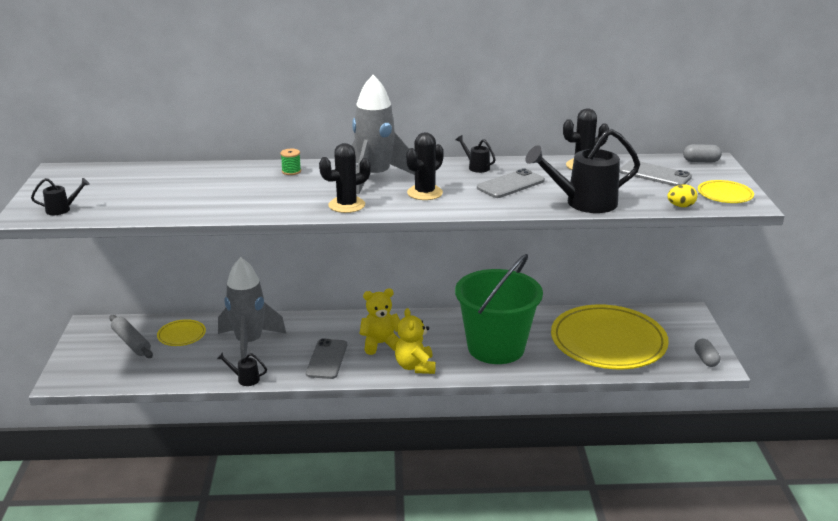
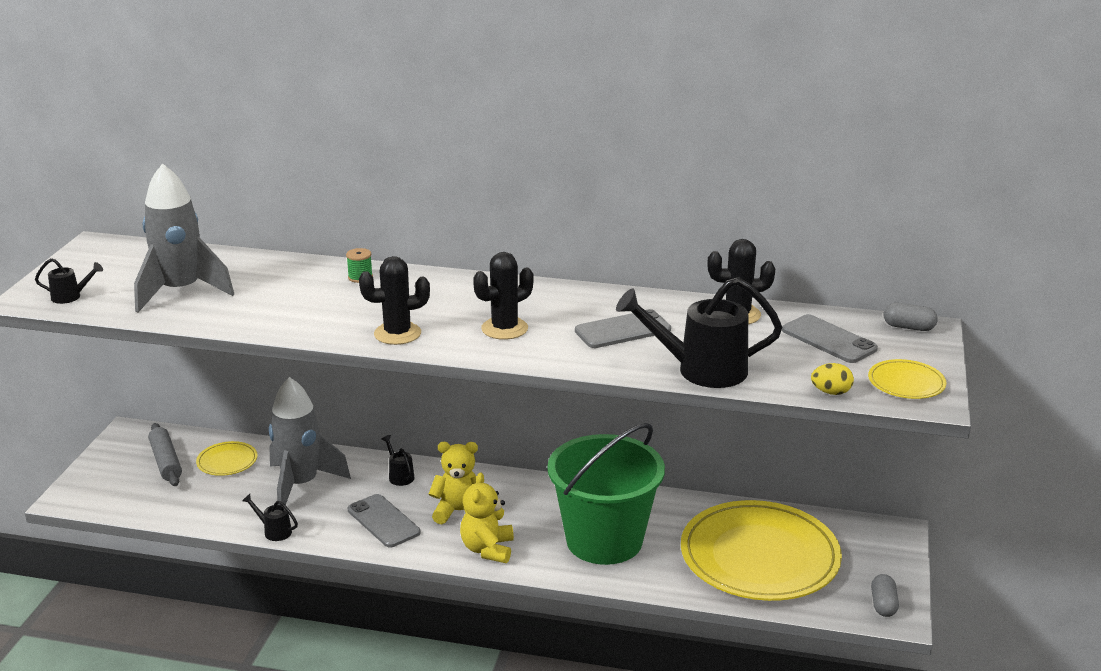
camera: 15 degrees right, 0 degrees up
(327, 359) = (383, 521): grey phone -> grey phone turned 60 degrees counterclockwise
(375, 177) = (457, 298): grey rocket -> grey rocket (181, 292)
(476, 167) = (595, 299): black watering can -> black watering can (399, 476)

